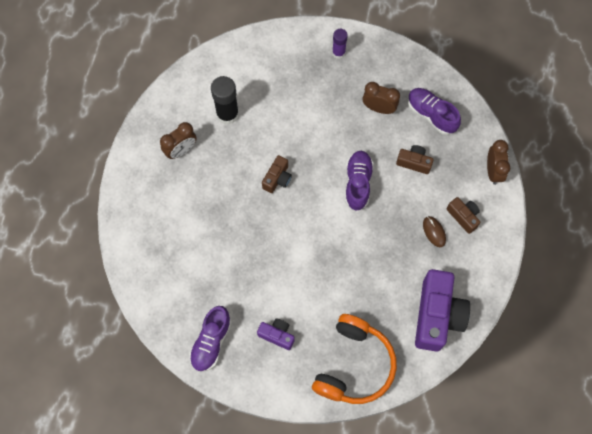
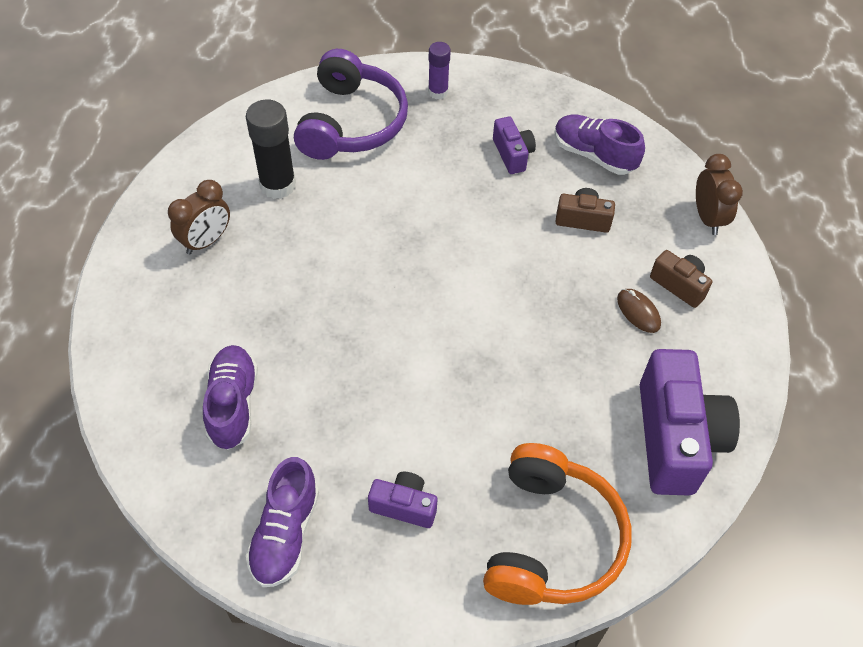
camera: 10 degrees left, 15 degrees down
(277, 178) = (369, 264): brown camera -> none
(279, 71) = (352, 123): none -> purple headphones
(358, 183) = (500, 257): purple shoe -> purple shoe (233, 404)
(379, 108) = (512, 154): brown clock -> purple camera

